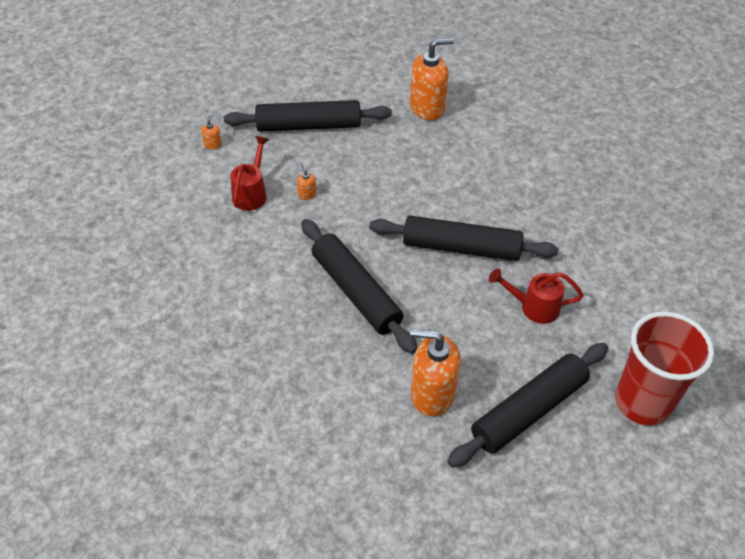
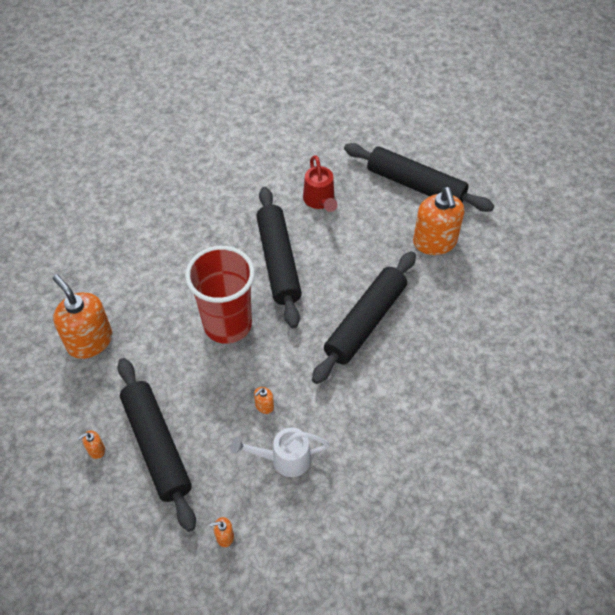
camera: 110 degrees left, 5 degrees up
(251, 193) = (284, 459): red watering can -> white watering can
(325, 95) = (96, 450): none -> orange soap dispenser
(642, 402) = (373, 129): red cup -> red cup (227, 324)

